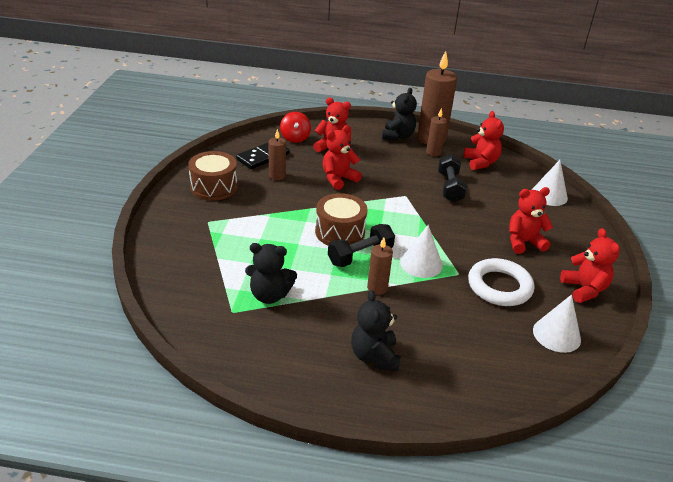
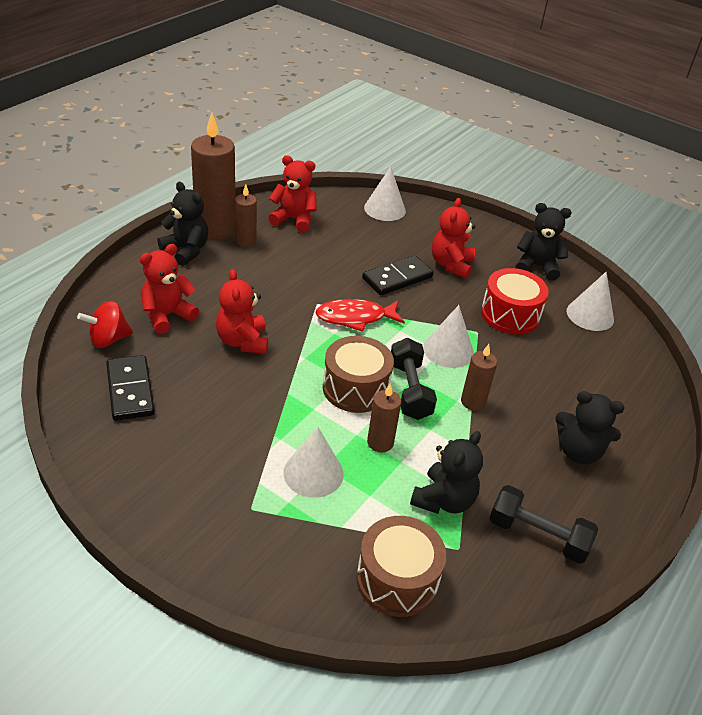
camera: 65 degrees left, 5 degrees up
(214, 187) = (169, 472): brown drum -> brown drum (397, 579)
(251, 235) = (313, 473): none -> white cone
(277, 176) = (191, 395): brown candle -> brown candle (380, 442)
(295, 138) = (108, 339): red spinning top -> red spinning top turned 135 degrees clockwise
(408, 214) = (355, 318): none -> red fish
(449, 187) = (325, 264): black dumbbell -> black dumbbell (538, 535)
(474, 221) = (397, 278): none -> black domino
(499, 286) = (510, 314): white ring -> red drum
(584, 289) = (537, 266): red teddy bear -> black teddy bear

